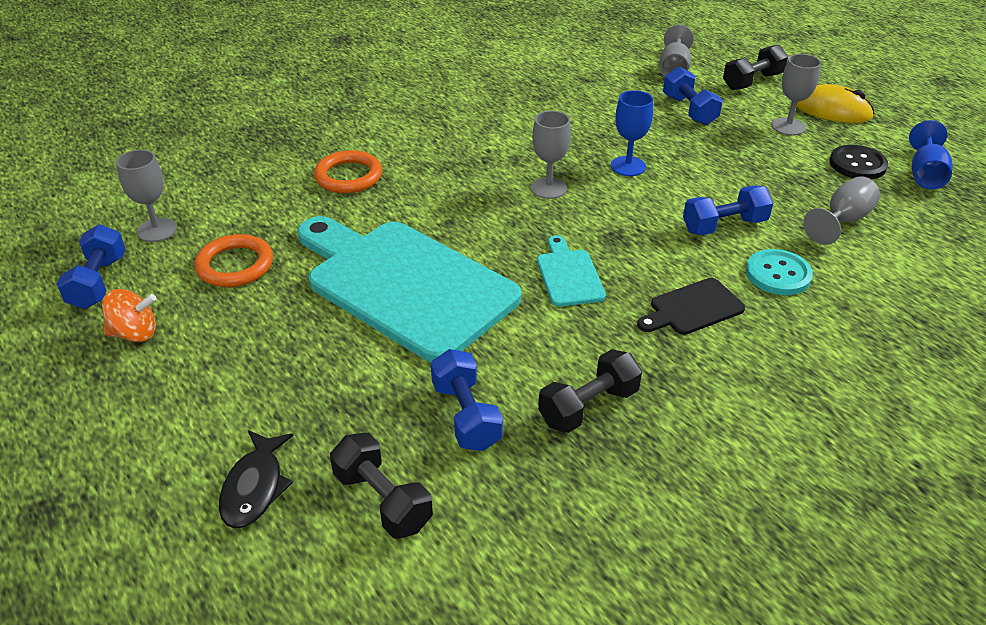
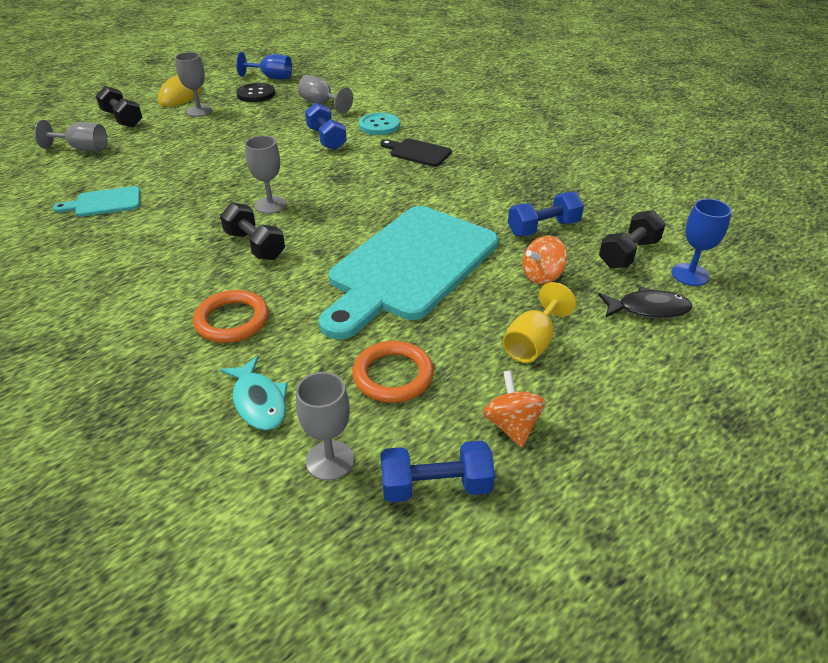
camera: 95 degrees left, 0 degrees up
(238, 365) = (532, 343): none -> yellow goblet
(239, 195) = (259, 401): none -> turquoise fish
(355, 394) = (542, 276): none -> orange spinning top
(569, 275) = (388, 194): turquoise cutting board -> turquoise cutting board (104, 203)
(588, 406) = (518, 186): black dumbbell -> black dumbbell (255, 245)
(628, 166) = (242, 171): blue goblet -> blue goblet (690, 274)
(689, 110) = (160, 145): blue dumbbell -> none
(692, 308) = (417, 152): black cutting board -> black cutting board turned 150 degrees clockwise

